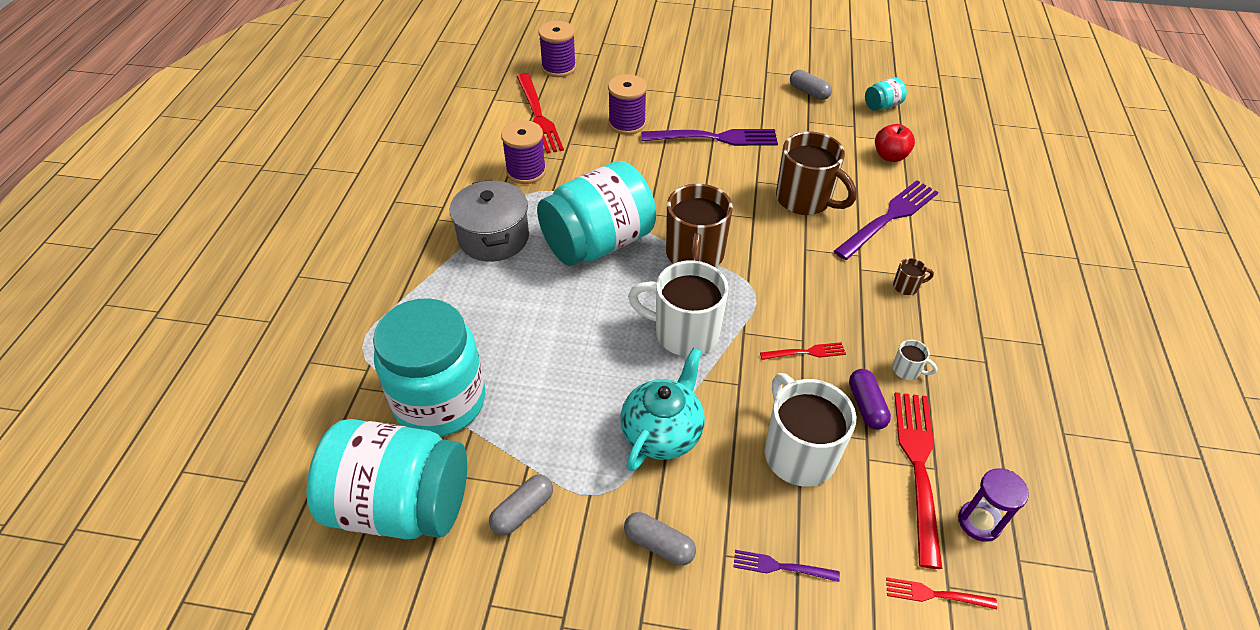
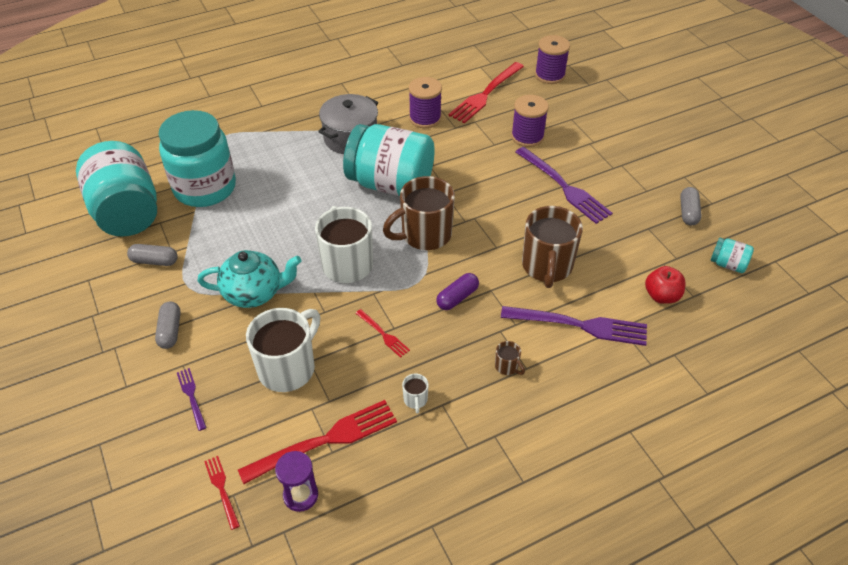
camera: 55 degrees right, 0 degrees up
(866, 406) = (360, 389): purple capsule -> purple capsule (457, 297)

